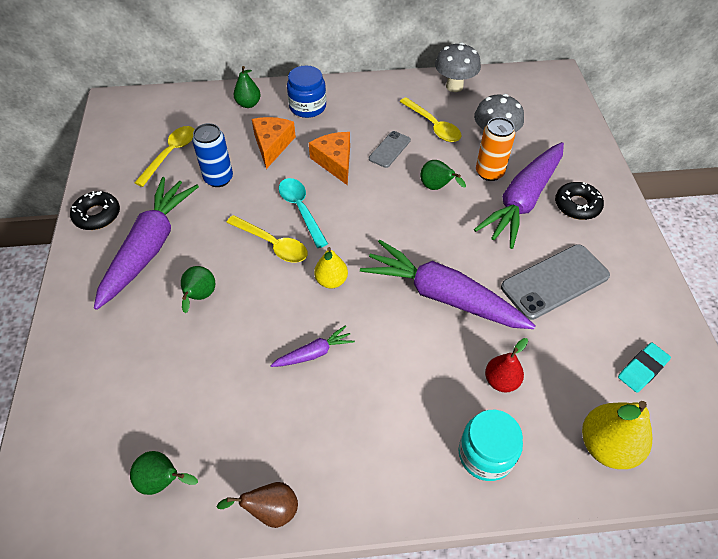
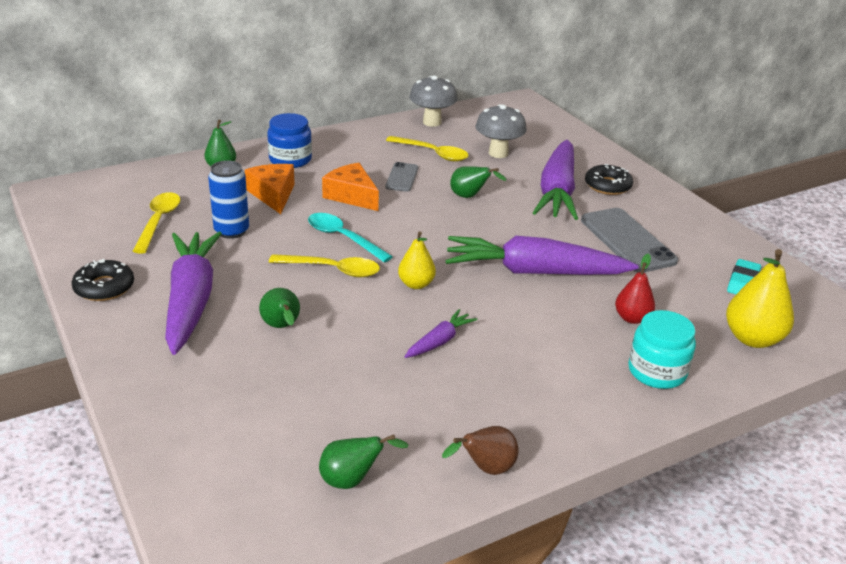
camera: 25 degrees left, 20 degrees down
(489, 172) = (512, 177): orange can -> none
(554, 281) = (627, 240): grey phone -> grey phone turned 60 degrees counterclockwise

